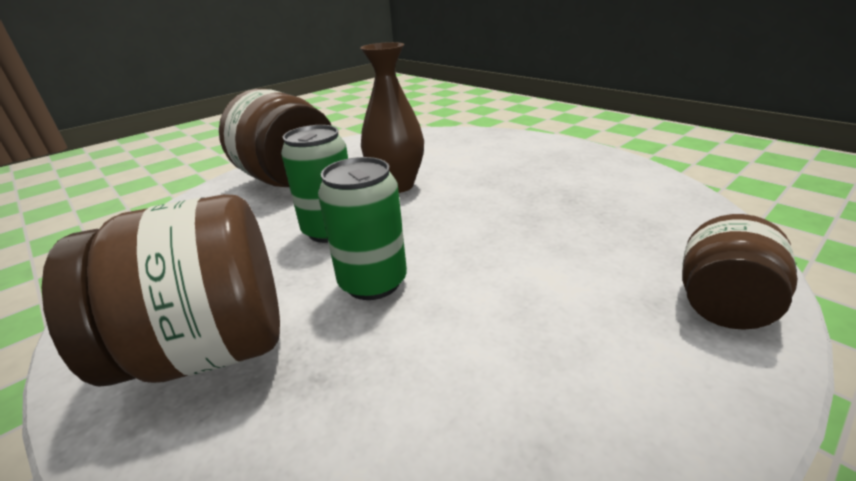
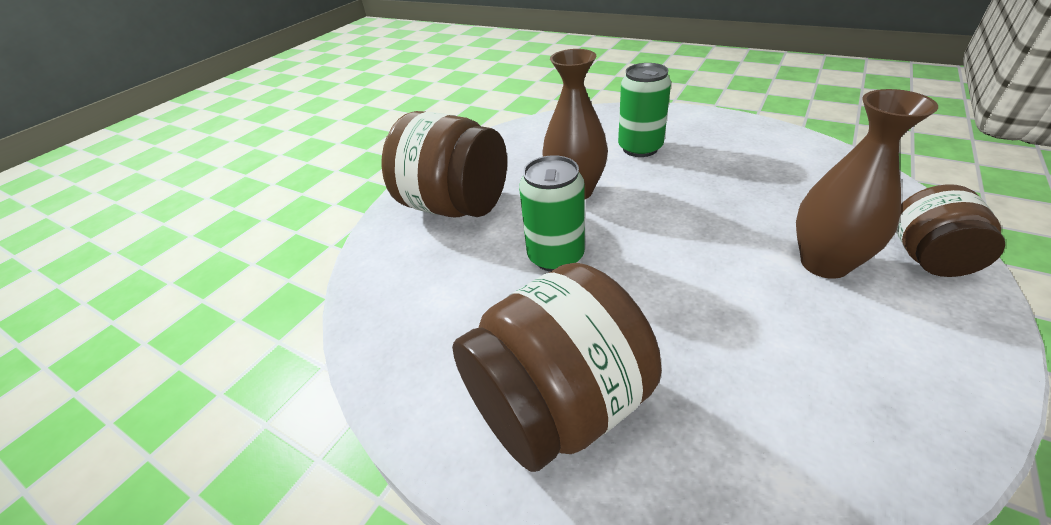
camera: 15 degrees left, 10 degrees up
(373, 282) = (645, 302): green can -> green can (640, 148)
(588, 286) = (824, 263): none -> brown vase

